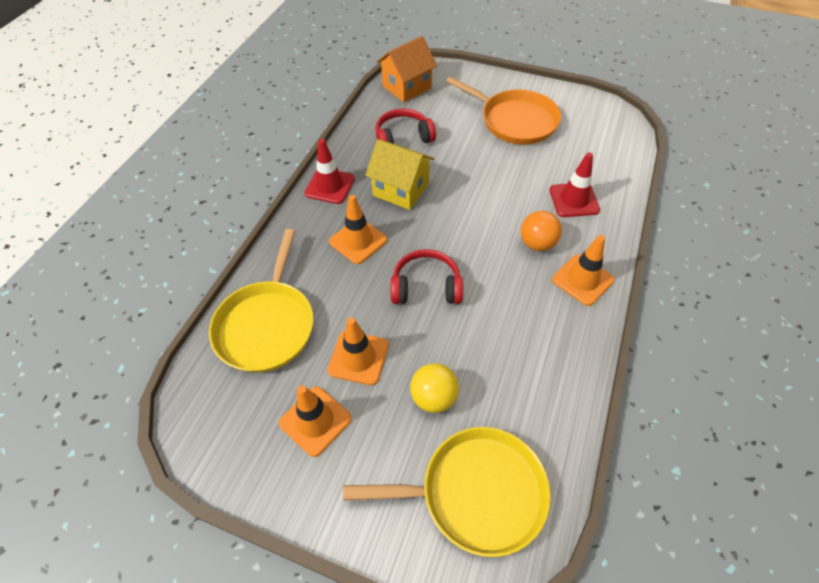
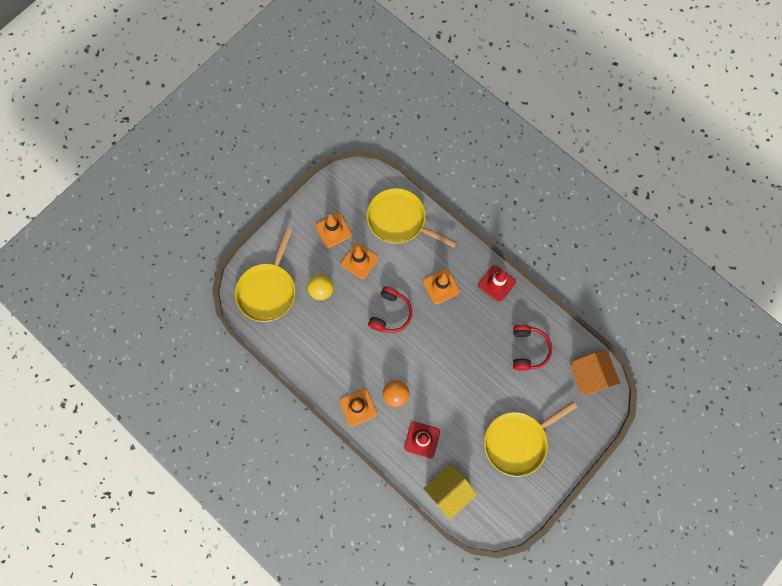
camera: 110 degrees right, 20 degrees up
(401, 190) = (475, 328): yellow house -> yellow house (448, 491)
(515, 121) = (517, 441): orange pan -> yellow pan

